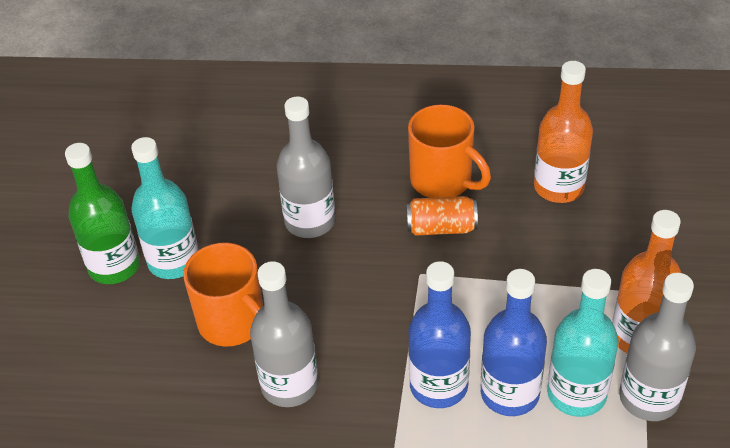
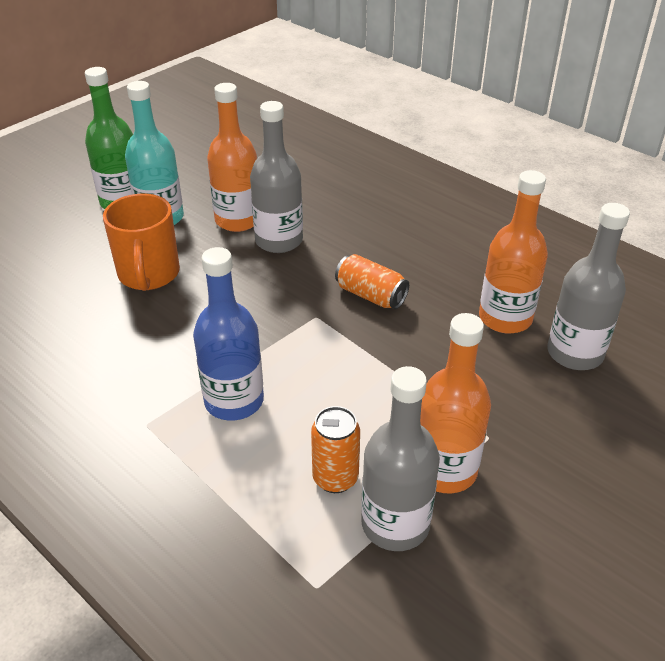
camera: 35 degrees right, 5 degrees down
(249, 222) = (238, 220): none -> orange bottle
(289, 385) = (134, 334): grey bottle -> grey bottle (575, 353)
(443, 181) = (411, 265): orange mug -> none
(509, 393) = (281, 442): blue bottle -> none
(576, 394) = (335, 478): turquoise bottle -> orange can

